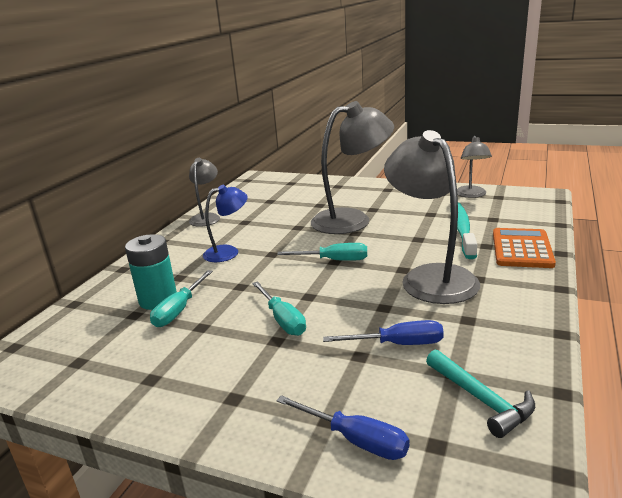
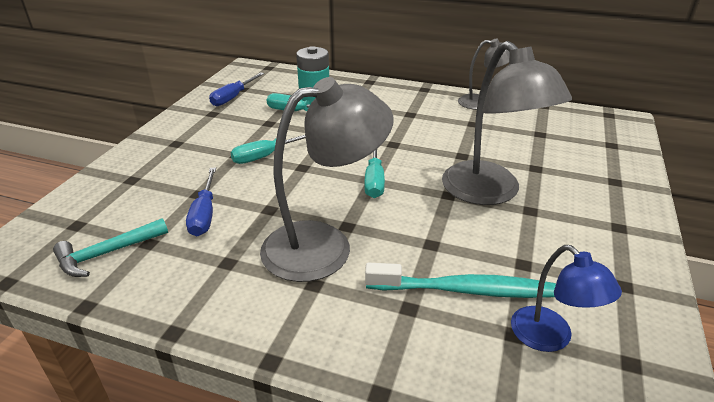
camera: 85 degrees right, 10 degrees up
(228, 252) = (398, 121): blue lamp -> blue lamp (550, 338)
(355, 440) = (105, 190): blue screwdriver -> blue screwdriver (233, 97)
(471, 195) = (627, 325): grey lamp -> none
(521, 249) = (395, 346): orange calculator -> none

